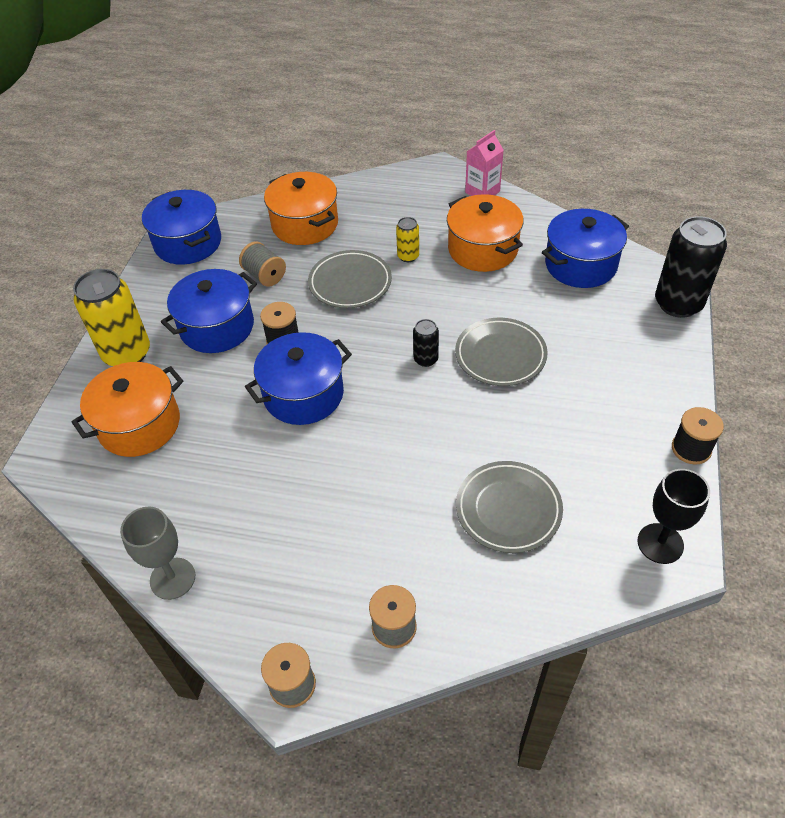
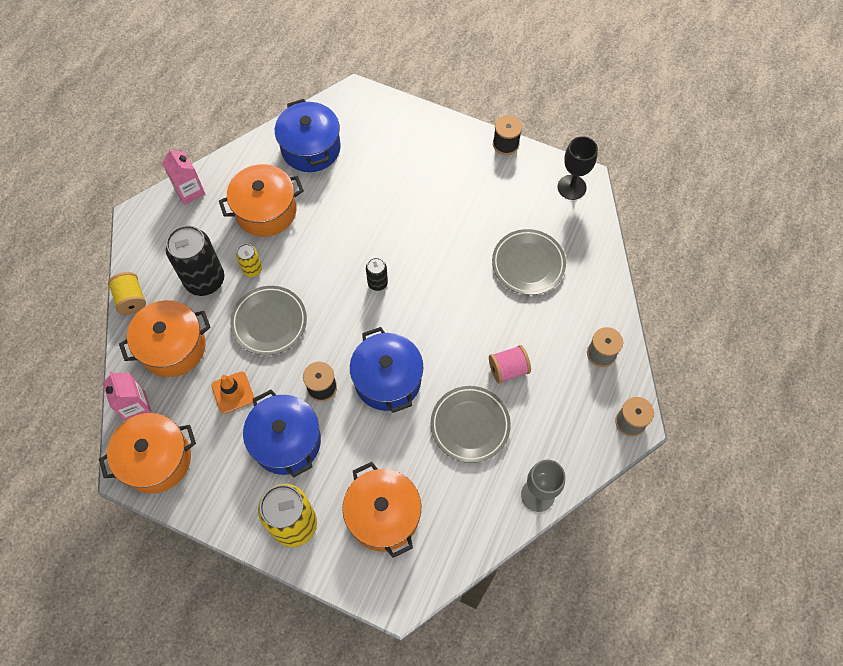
camera: 80 degrees left, 15 degrees up
(188, 243) = (156, 459): blue pot -> orange pot
(239, 217) = (135, 406): none -> pink carton
(265, 276) = (233, 392): grey spool -> orange traffic cone
(343, 513) = (508, 369): none -> pink spool
(348, 186) = (131, 299): none -> yellow spool
(500, 355) = (389, 231): grey plate -> grey plate (470, 425)
(678, 304) = (375, 102): black can -> black can (205, 280)

